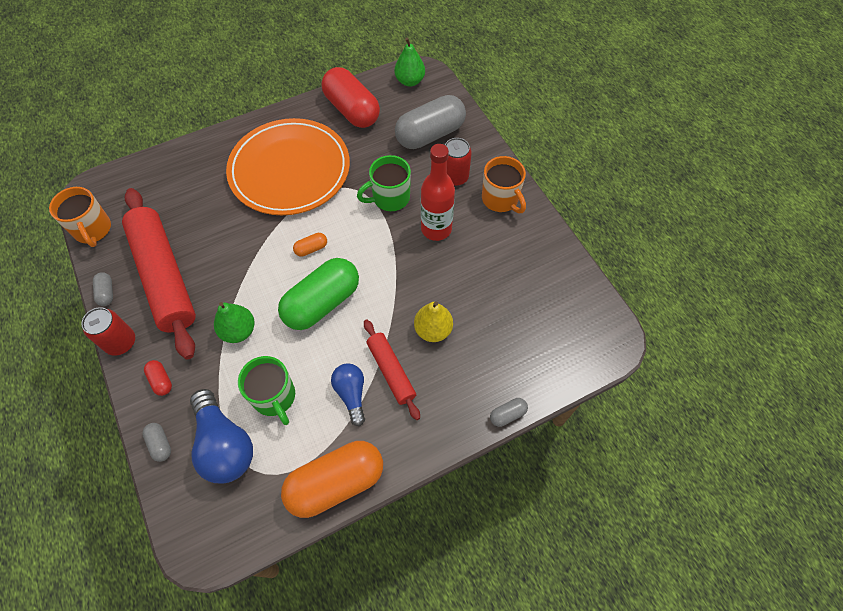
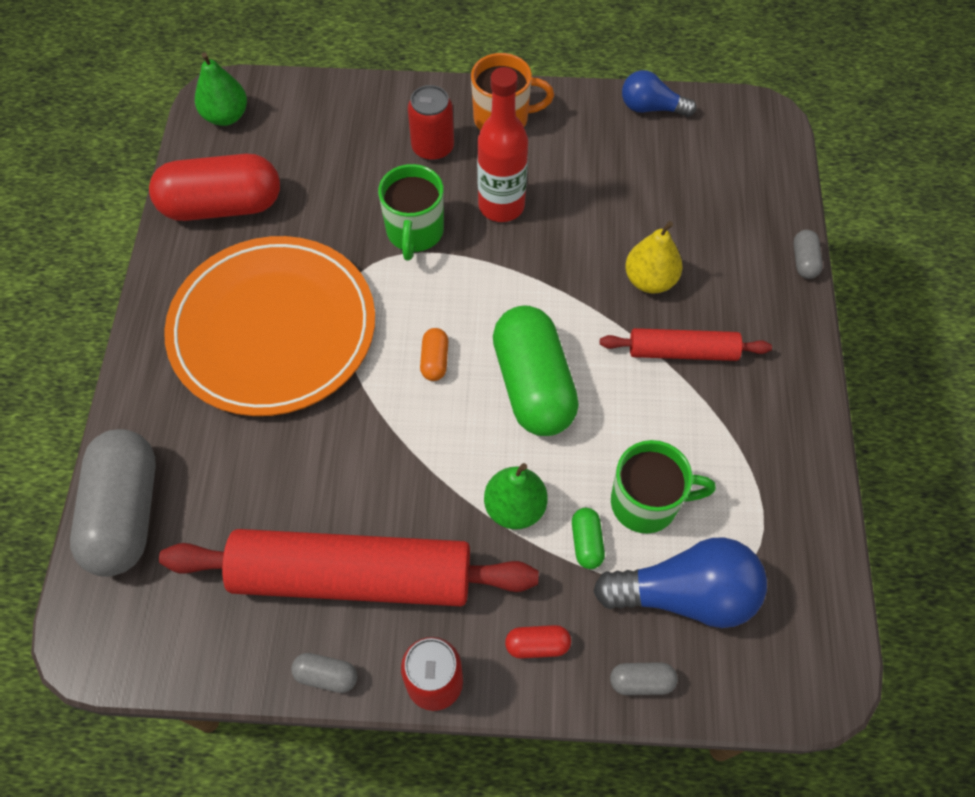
camera: 60 degrees left, 0 degrees up
(93, 230) = (180, 658): orange mug -> none
(234, 377) = (586, 542): none -> green capsule
(336, 483) = (804, 480): orange capsule -> none
(351, 394) = (691, 410): blue light bulb -> blue light bulb (651, 108)
(430, 134) = (341, 139): grey capsule -> grey capsule (125, 513)

